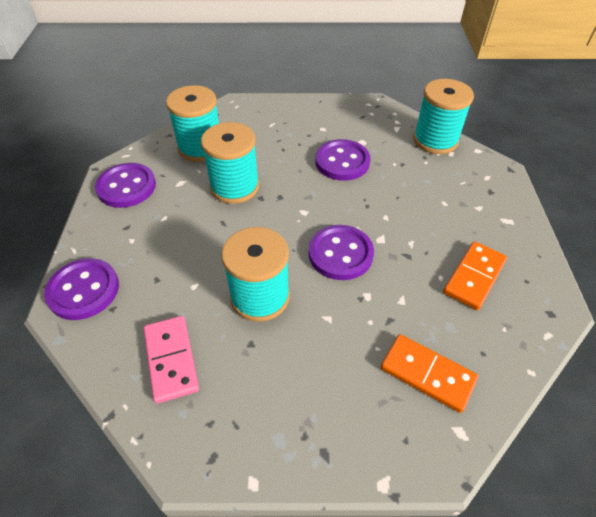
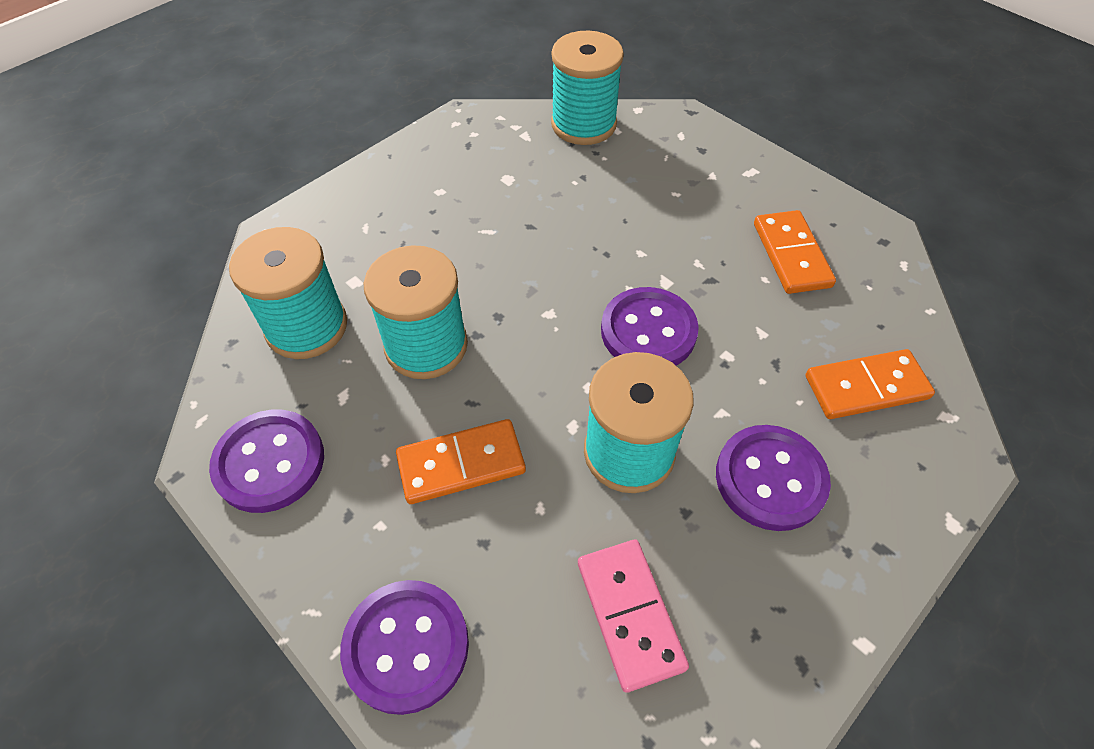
camera: 45 degrees left, 5 degrees up
(171, 359) = (629, 614): pink domino -> pink domino turned 45 degrees clockwise
(187, 242) = (461, 463): none -> orange domino
(342, 162) = (516, 219): purple button -> purple button (770, 479)

